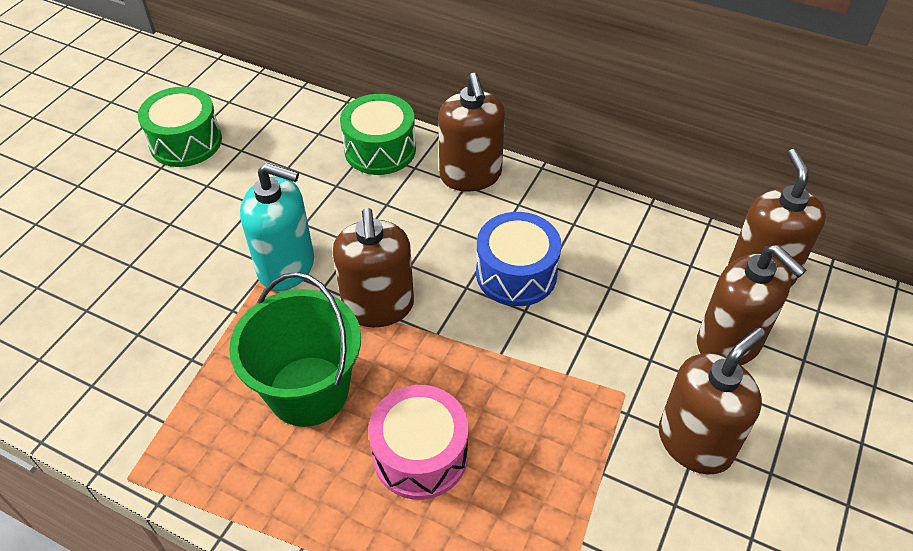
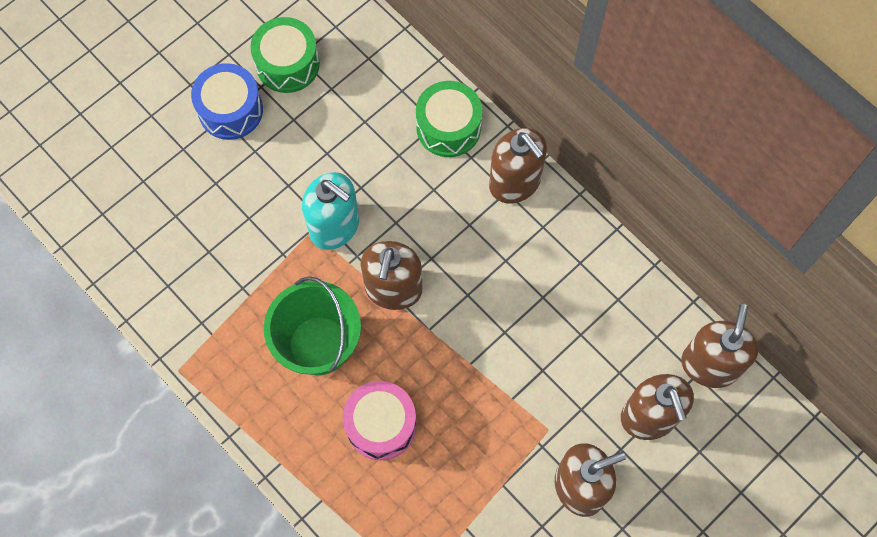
camera: 20 degrees right, 20 degrees up
(470, 175) = (515, 182): brown soap dispenser -> brown soap dispenser turned 45 degrees counterclockwise
(516, 274) = (512, 296): blue drum -> blue drum (230, 110)

